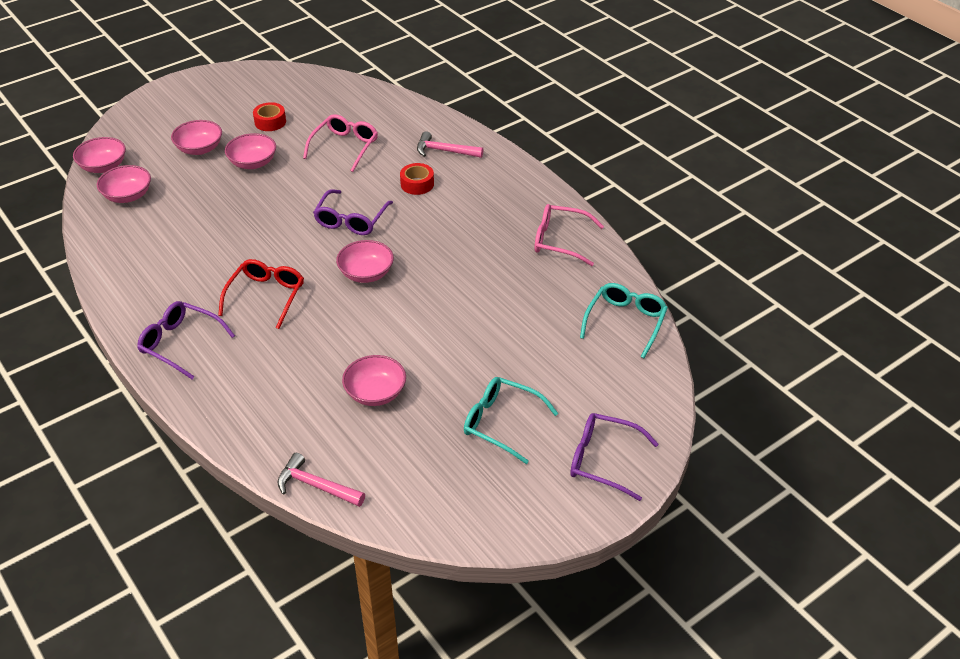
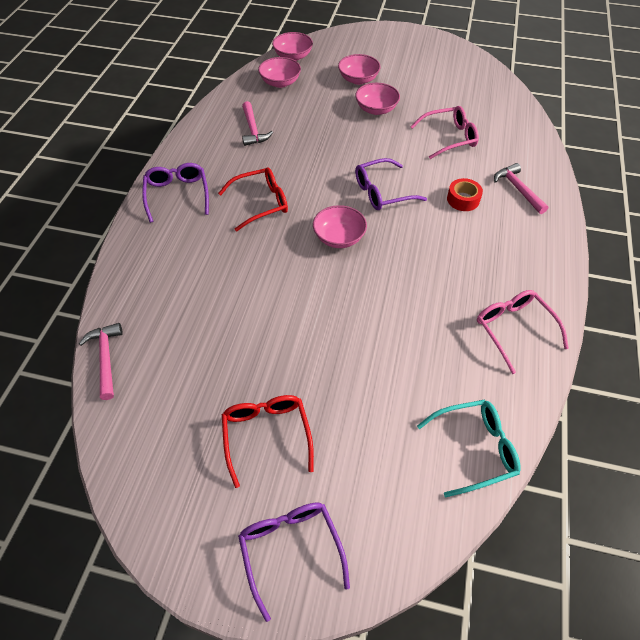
camera: 50 degrees right, 10 degrees up
(166, 249) = (253, 130): none -> pink hammer
(270, 122) = (424, 89): red tape -> none
(375, 393) = (225, 328): pink bowl -> none
(501, 423) = (266, 435): turquoise glasses -> red glasses

